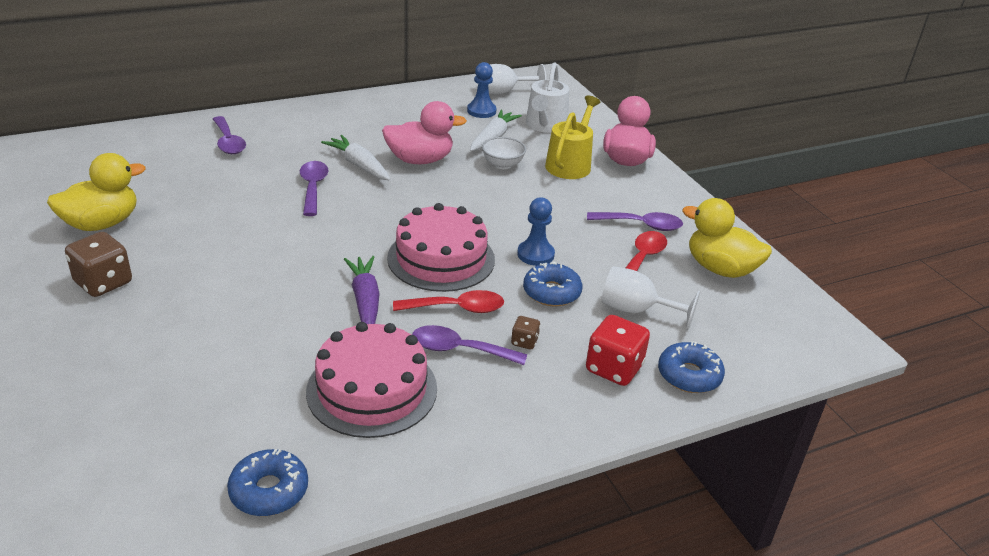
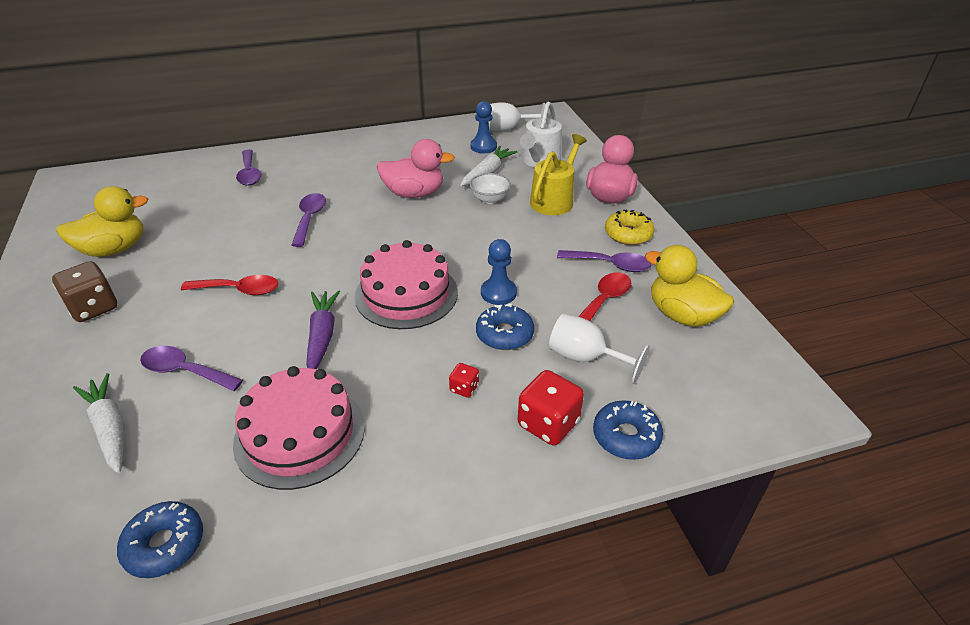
camera: 10 degrees right, 5 degrees up
(359, 165) = (357, 198): white carrot -> white carrot (110, 428)
(457, 308) = (407, 348): red spoon -> red spoon (239, 290)
(459, 350) = (397, 394): purple spoon -> purple spoon (185, 371)
(524, 342) = (464, 388): brown dice -> red dice
(652, 196) = (628, 234): none -> yellow donut

